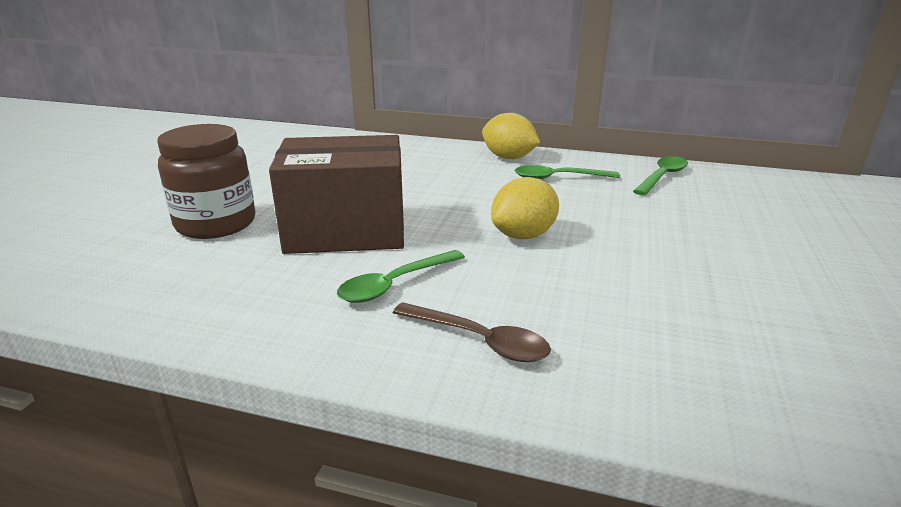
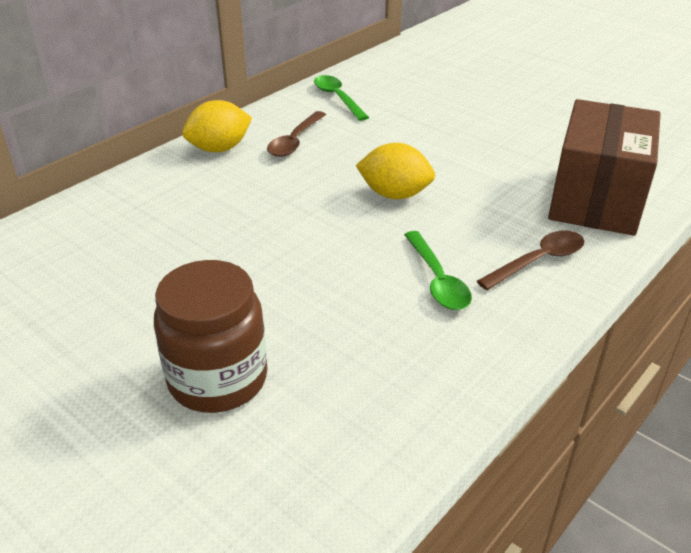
camera: 65 degrees left, 10 degrees up
(346, 231) = (312, 286): brown box -> brown box (595, 199)
(523, 235) = (394, 194): yellow lemon -> yellow lemon turned 60 degrees counterclockwise
(558, 178) = (295, 141): green spoon -> brown spoon

